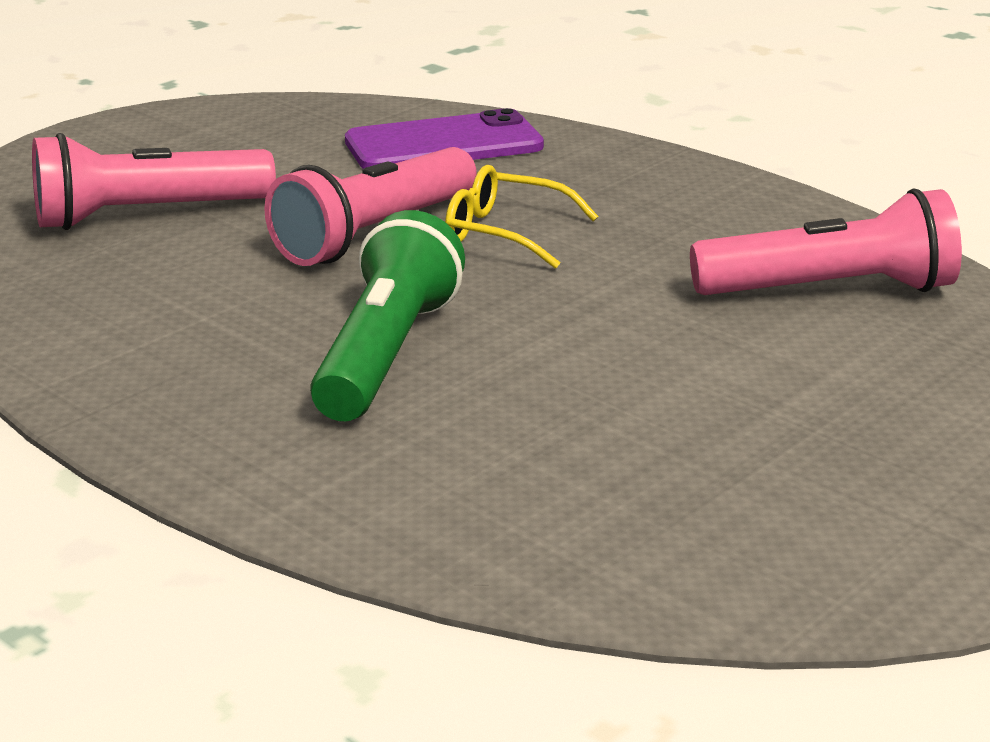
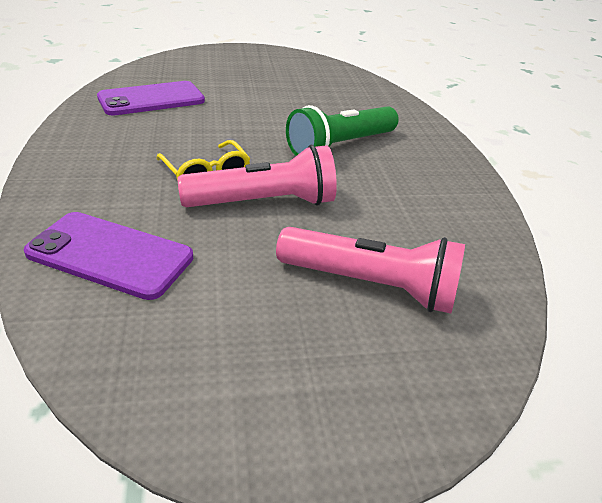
camera: 145 degrees left, 10 degrees up
(831, 290) = (152, 99): pink flashlight -> purple phone

